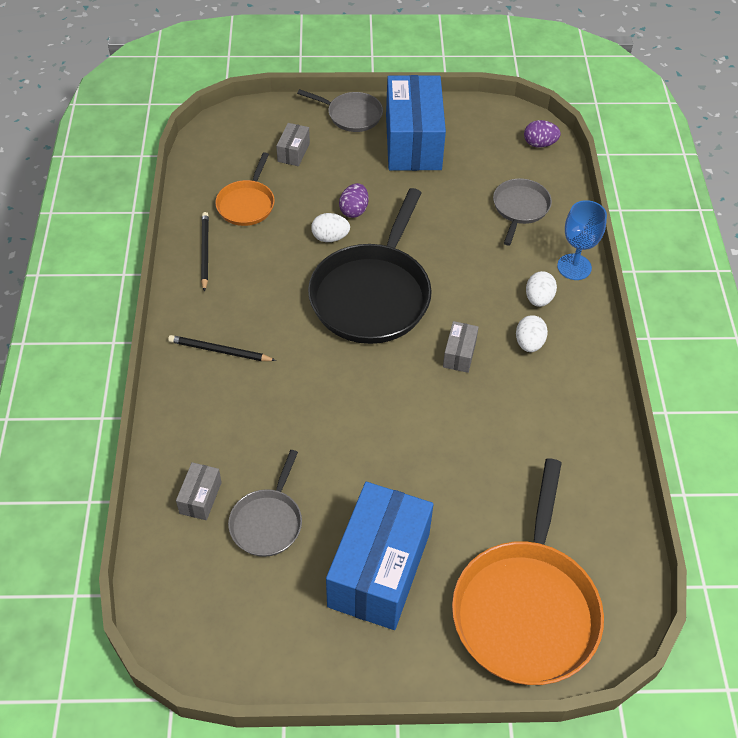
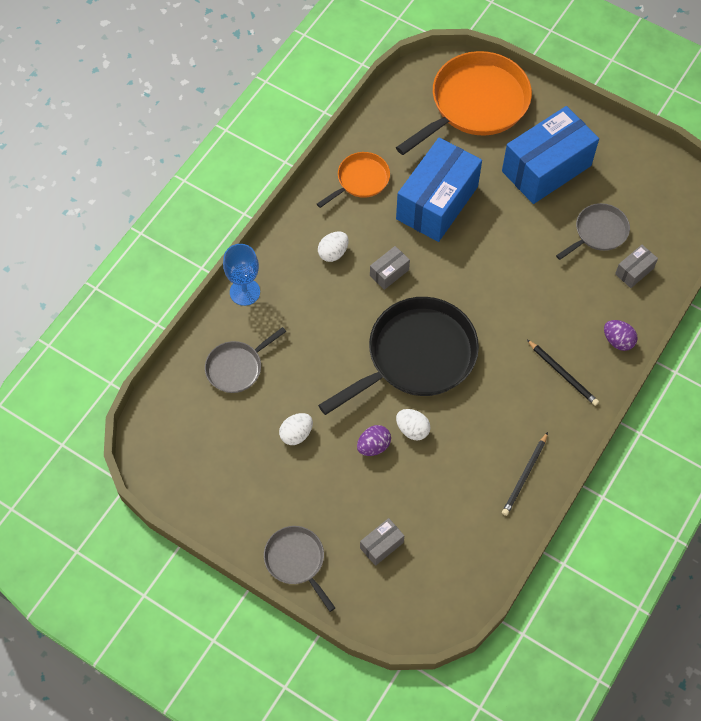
camera: 145 degrees left, 10 degrees up
(247, 204) = (460, 507): orange pan -> orange pan (361, 180)
(413, 142) = (266, 492): blue box -> blue box (437, 202)
(538, 299) = (295, 282): white egg -> white egg (296, 434)
(539, 144) = (159, 423): purple egg -> purple egg (618, 341)

